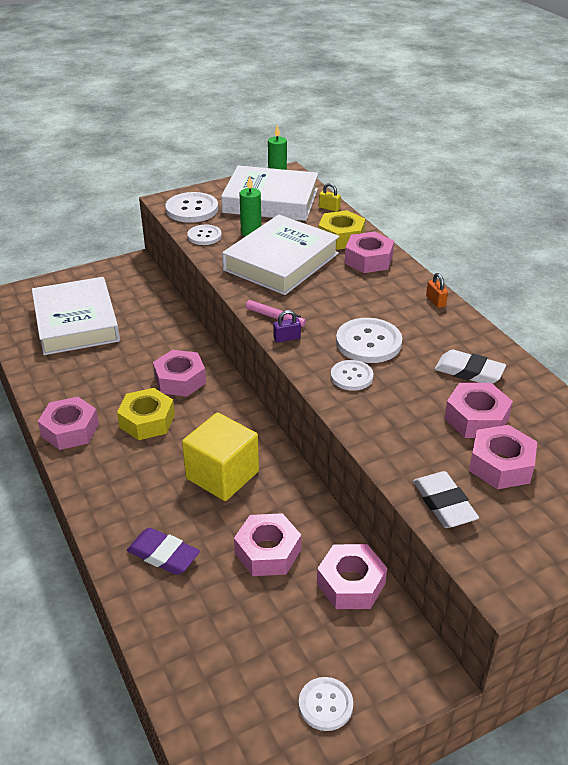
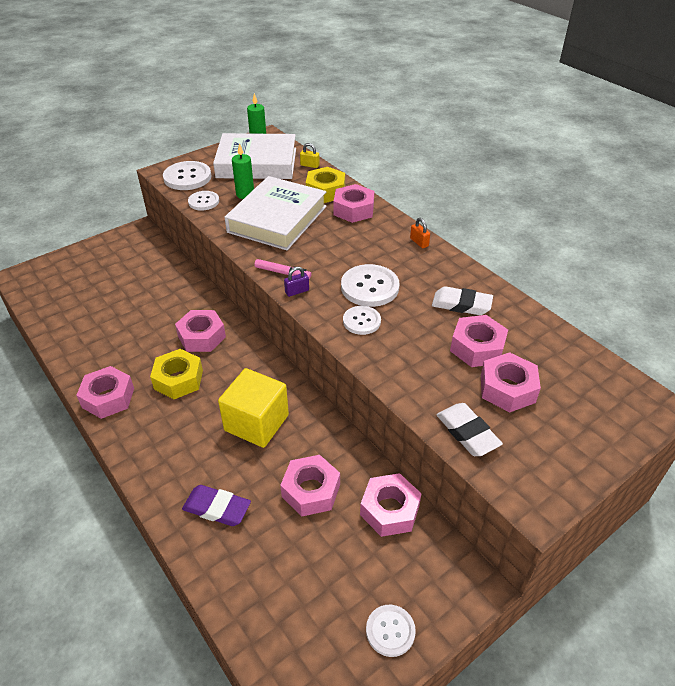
camera: 10 degrees left, 5 degrees up
(76, 322) = (96, 292): white book -> none

